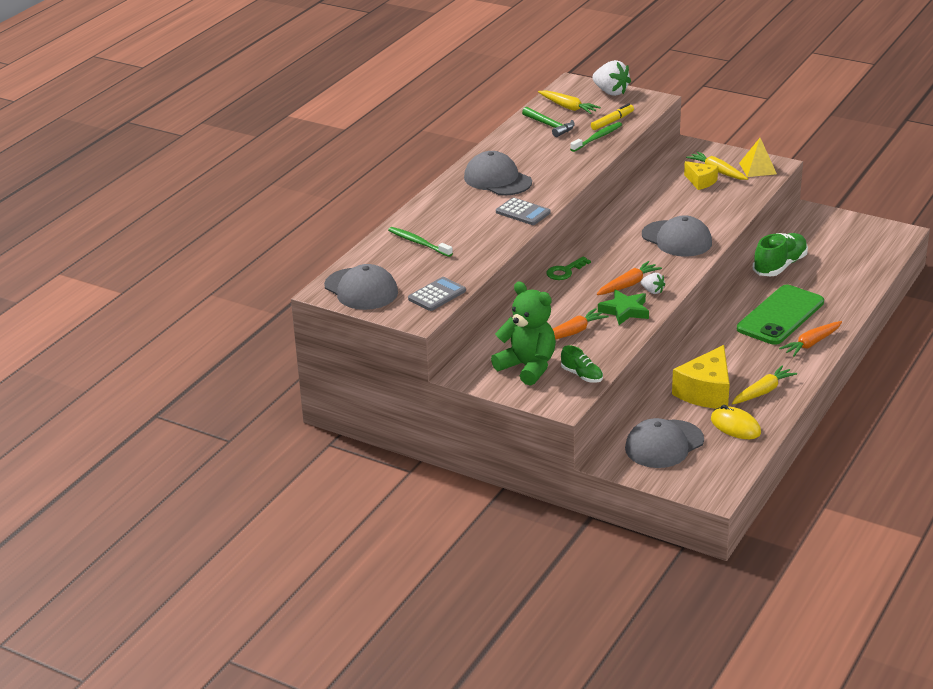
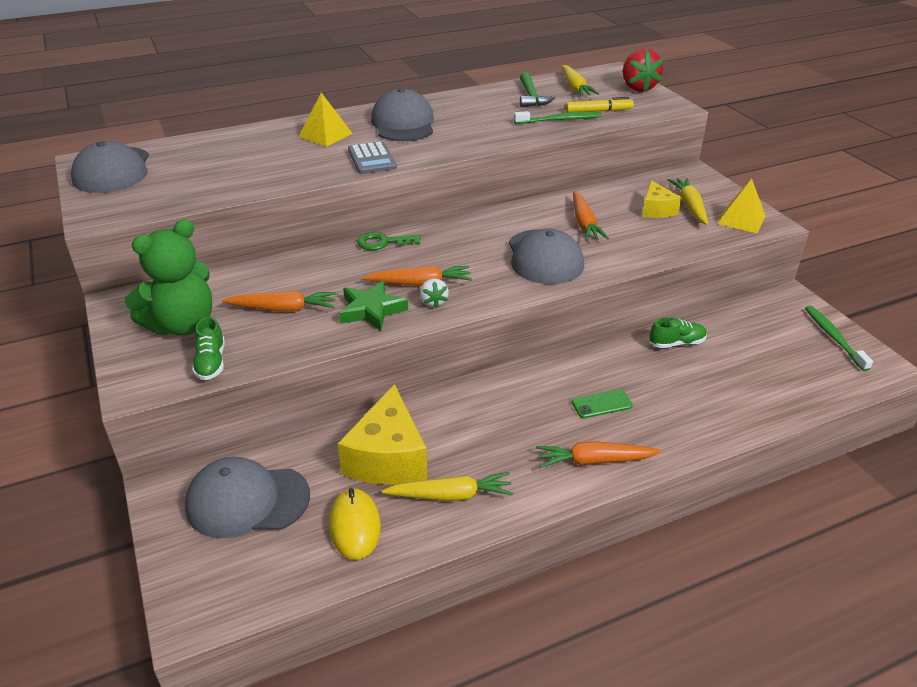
camera: 35 degrees right, 5 degrees up
(418, 243) = (236, 150): green toothbrush -> green toothbrush (834, 338)
(437, 295) = (155, 202): grey calculator -> none
(459, 208) = (325, 135): none -> yellow pyramid
(527, 367) = (182, 325): green teddy bear -> green teddy bear turned 60 degrees clockwise
(610, 92) = (638, 88): white strawberry -> red strawberry
(670, 208) = (584, 223): none -> orange carrot
(706, 392) = (388, 457): yellow cheese -> yellow cheese turned 60 degrees counterclockwise
(779, 266) = (676, 343): green shoe -> green shoe, size x0.57
(780, 316) = (601, 404): green phone -> green phone, size x0.40

